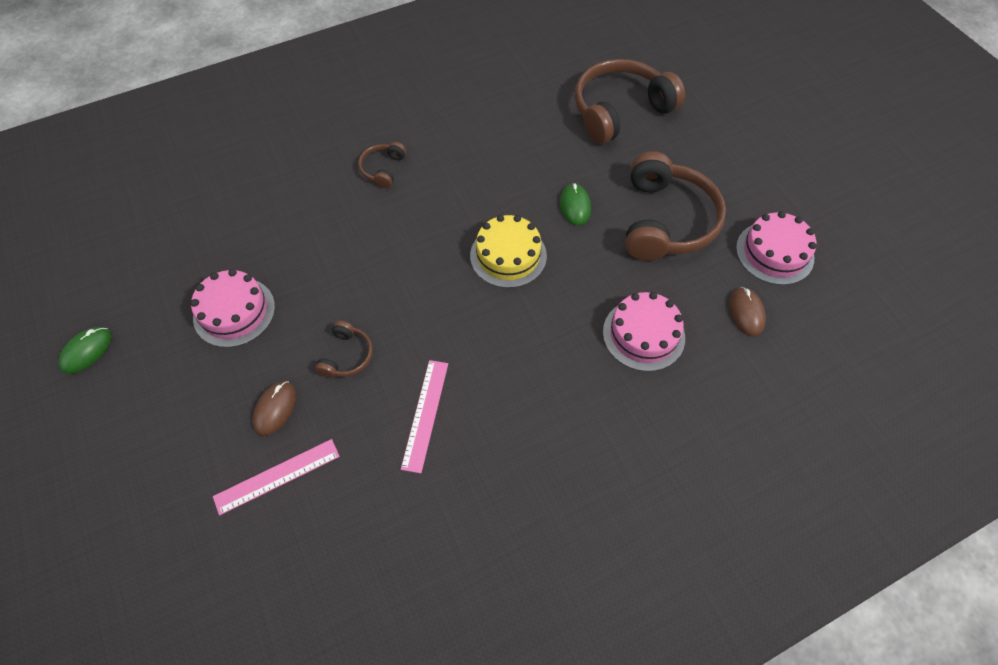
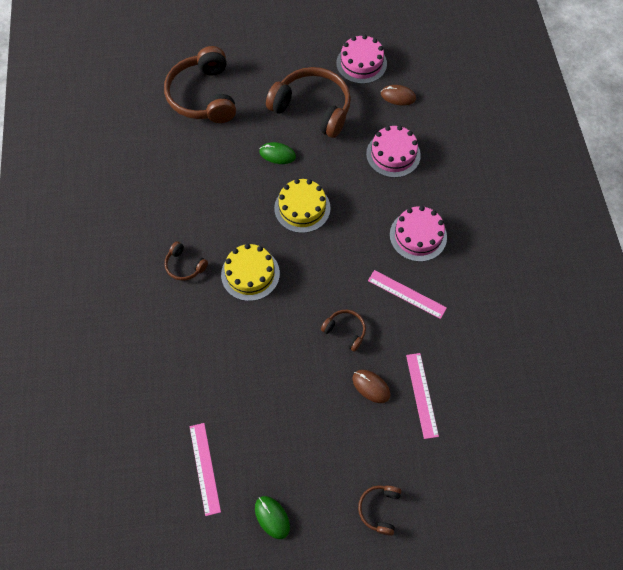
camera: 70 degrees left, 5 degrees up
(107, 468) = (379, 509): none -> brown headphones
(138, 268) = (205, 468): none -> pink ruler
(234, 312) = (278, 400): pink cake -> pink cake (418, 236)
(394, 232) = (250, 274): none -> yellow cake

